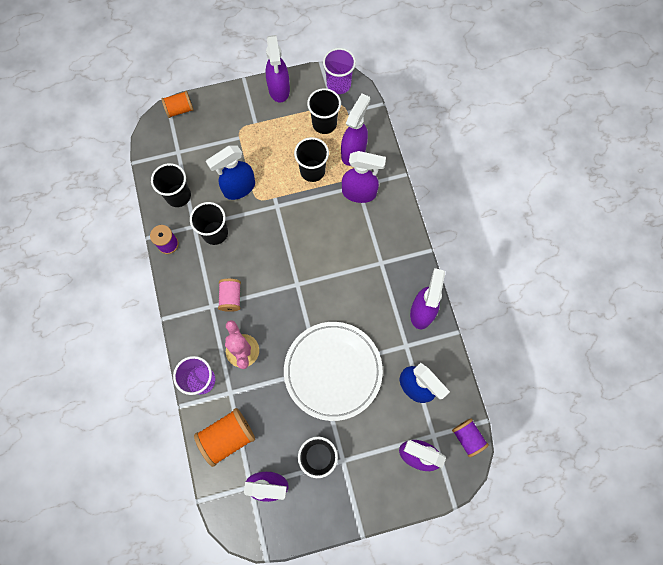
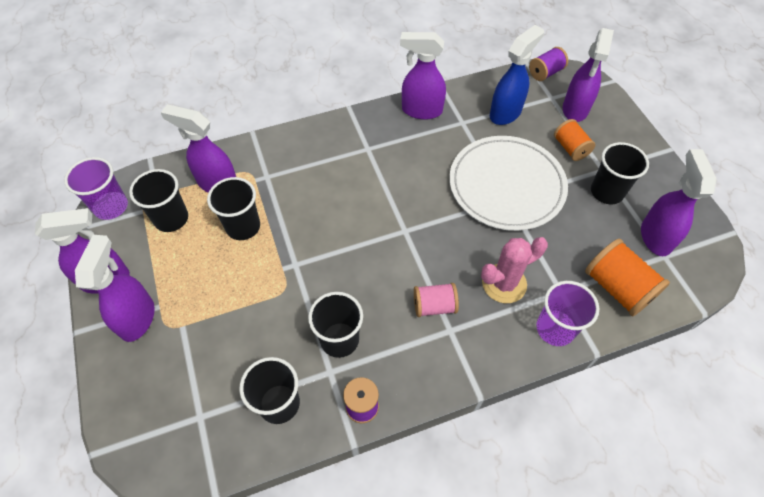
camera: 95 degrees left, 15 degrees down
(180, 109) = (118, 426): orange spool -> orange spool (570, 148)
(239, 188) = (268, 316): blue spray bottle -> none
(359, 193) = (276, 174): purple spray bottle -> purple spray bottle (138, 318)

